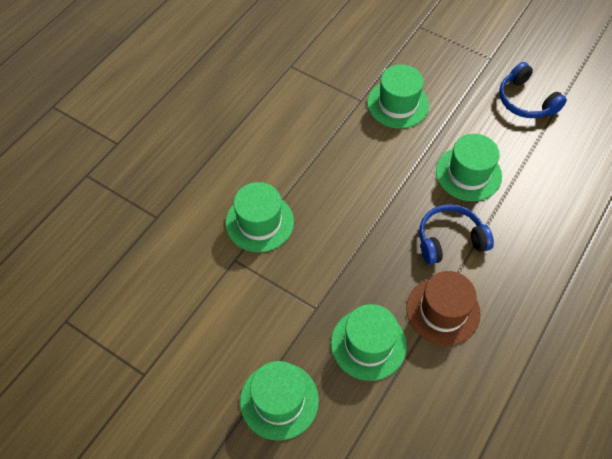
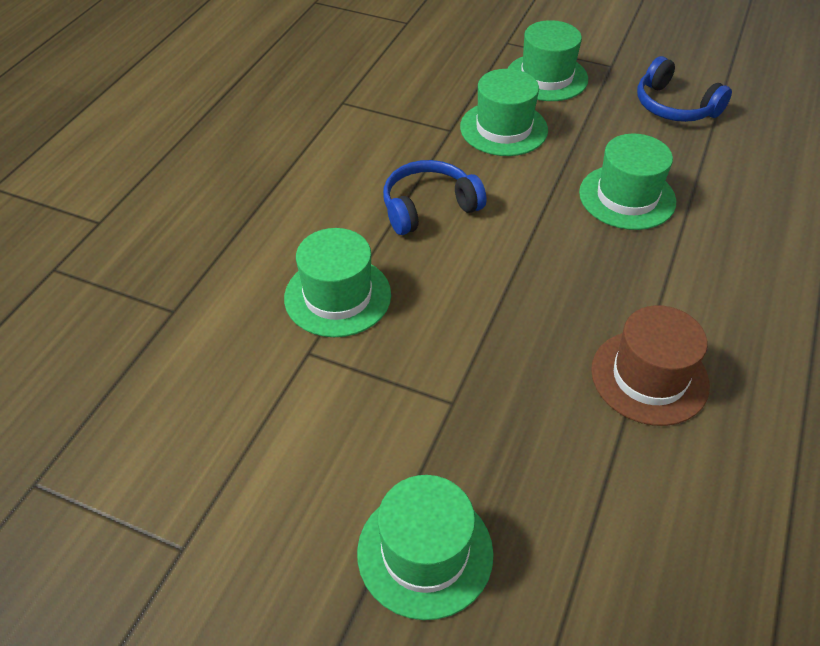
camera: 10 degrees left, 10 degrees down
(368, 344) = (549, 441): green hat -> green hat (546, 77)
(450, 240) = (628, 281): blue headphones -> blue headphones (428, 207)

